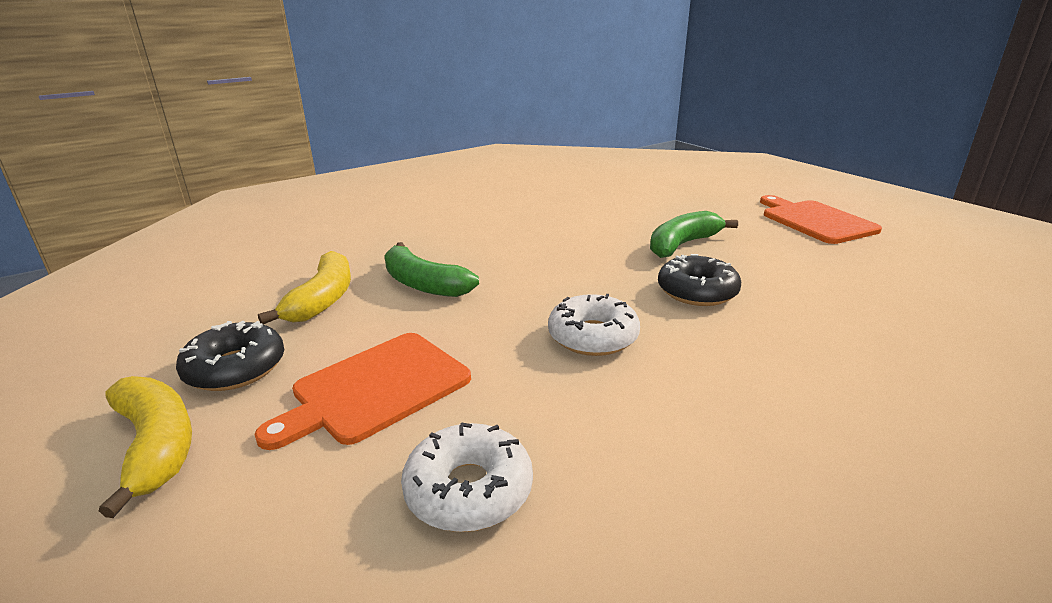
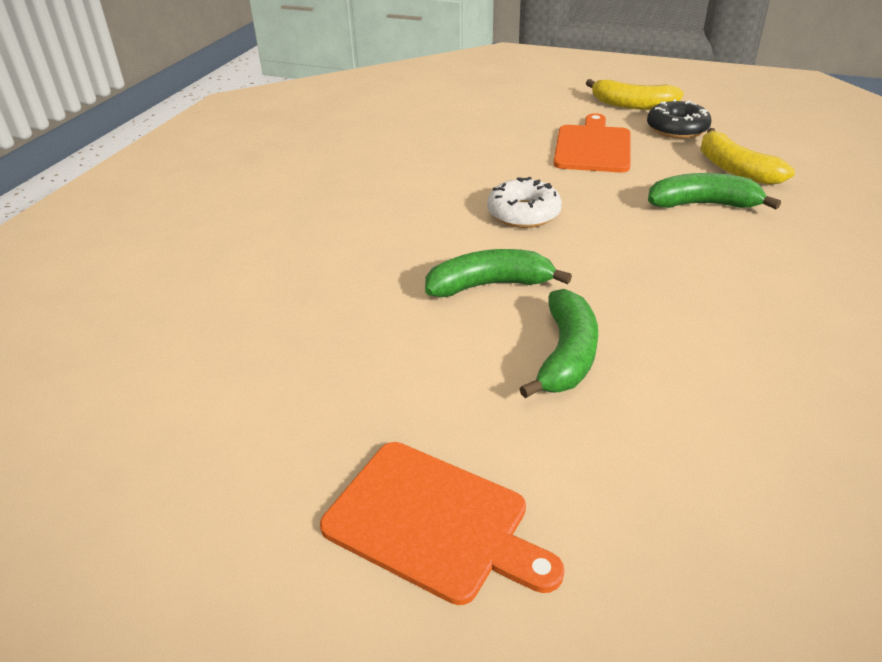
camera: 145 degrees right, 10 degrees up
(469, 489) = (490, 137): white donut -> none
(697, 291) = (489, 285): black donut -> green banana

